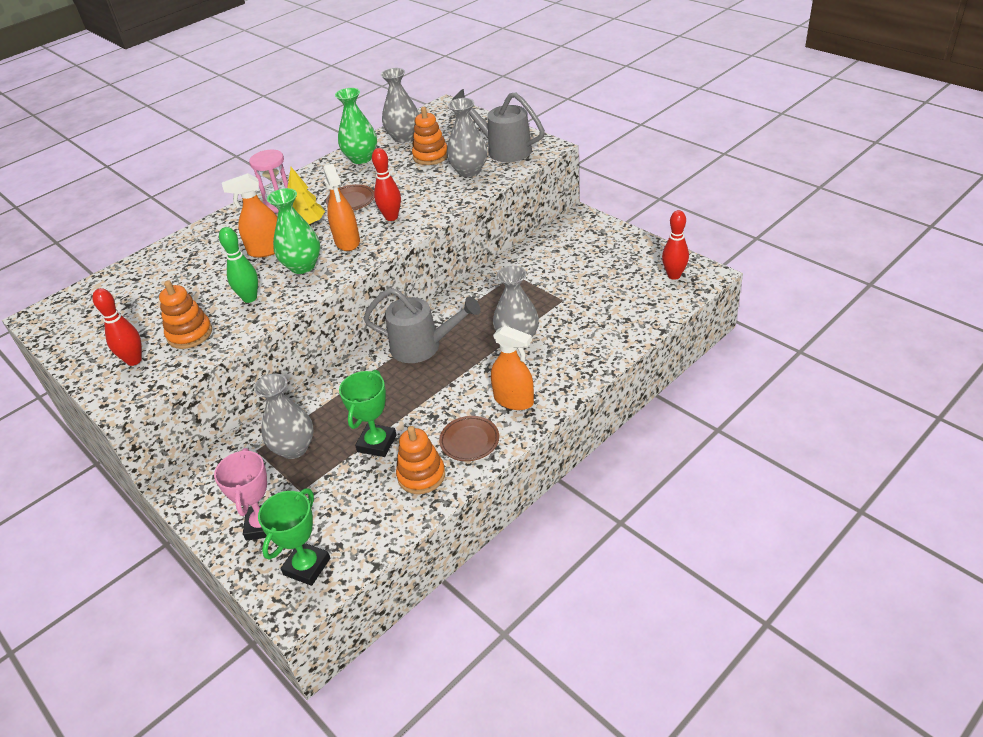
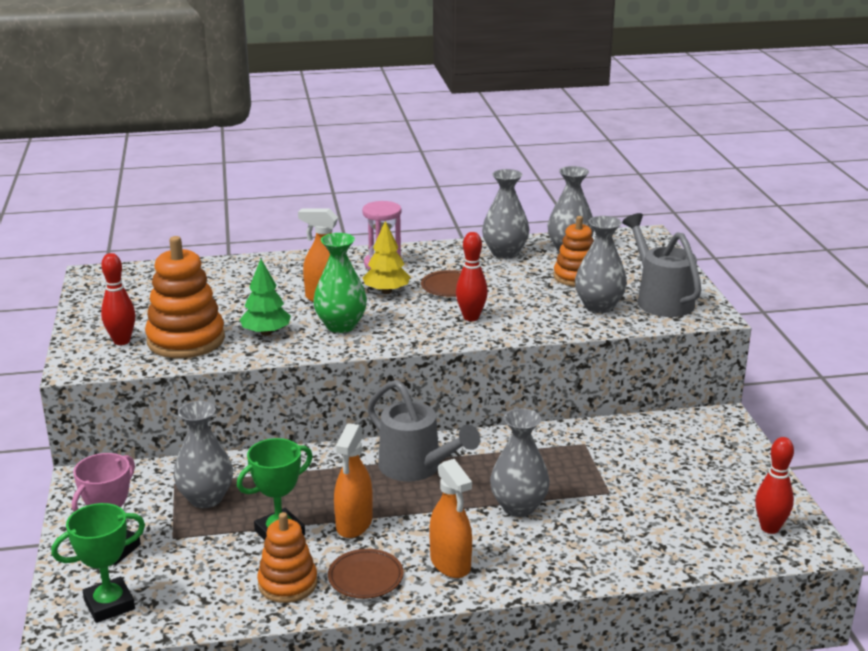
camera: 30 degrees right, 15 degrees down
(190, 334) = (186, 340): orange stacking toy -> orange stacking toy, size x1.55
(250, 298) = (266, 333): green bowling pin -> green tree
(347, 242) = (405, 322): orange spray bottle -> orange spray bottle (354, 524)
(361, 158) = (505, 253): green vase -> grey vase

